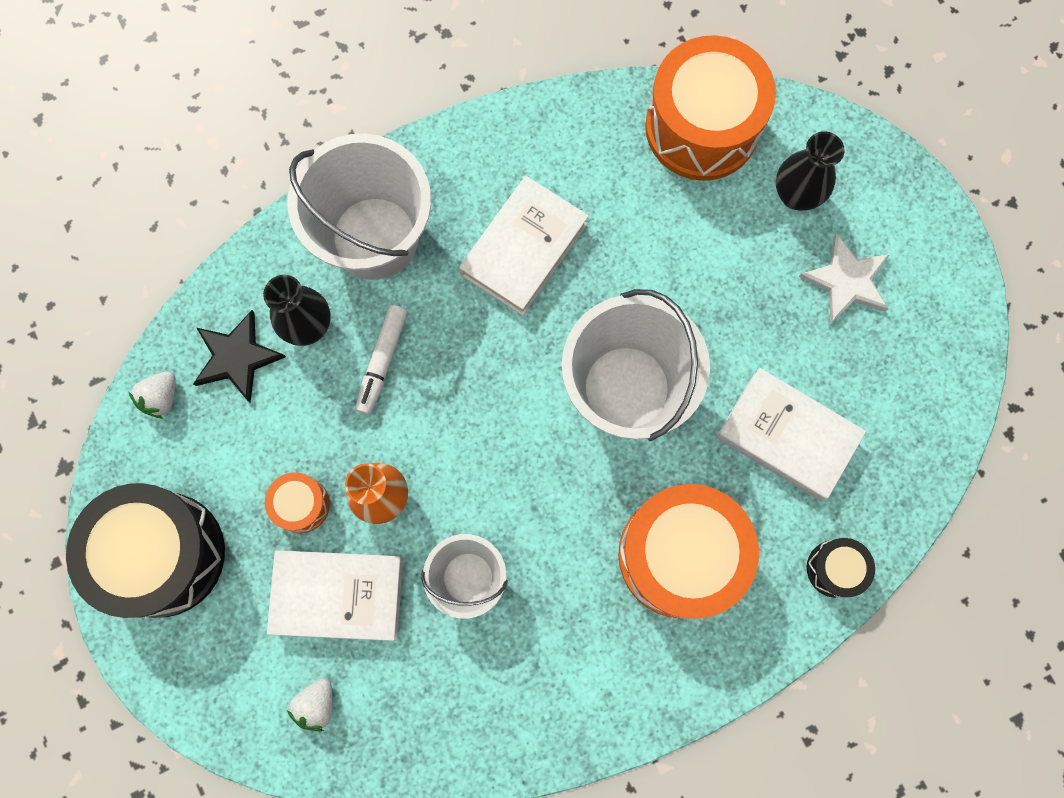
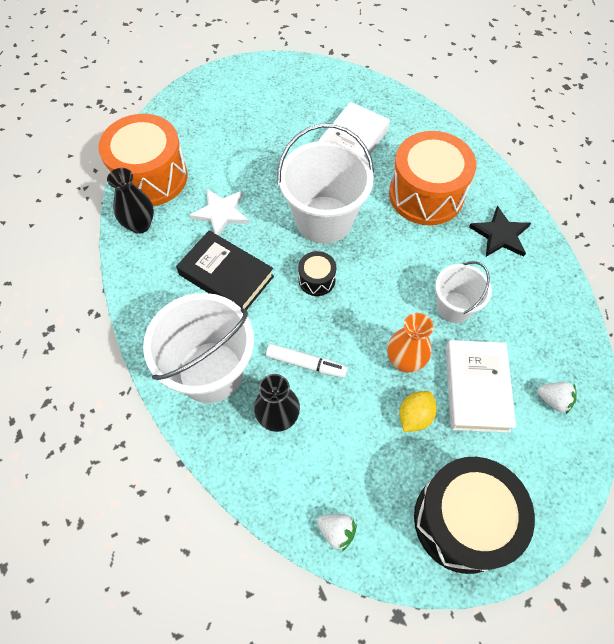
camera: 90 degrees left, 15 degrees down
(237, 357) = (302, 470): black star -> black star (500, 235)
(301, 505) = (414, 416): orange drum -> yellow lemon
(524, 249) = (226, 275): white book -> black book
(796, 195) = (202, 133): black vase -> black vase (140, 225)
(834, 569) = (426, 125): black drum -> black drum (316, 280)
(847, 280) = (257, 113): white star -> white star (221, 213)

